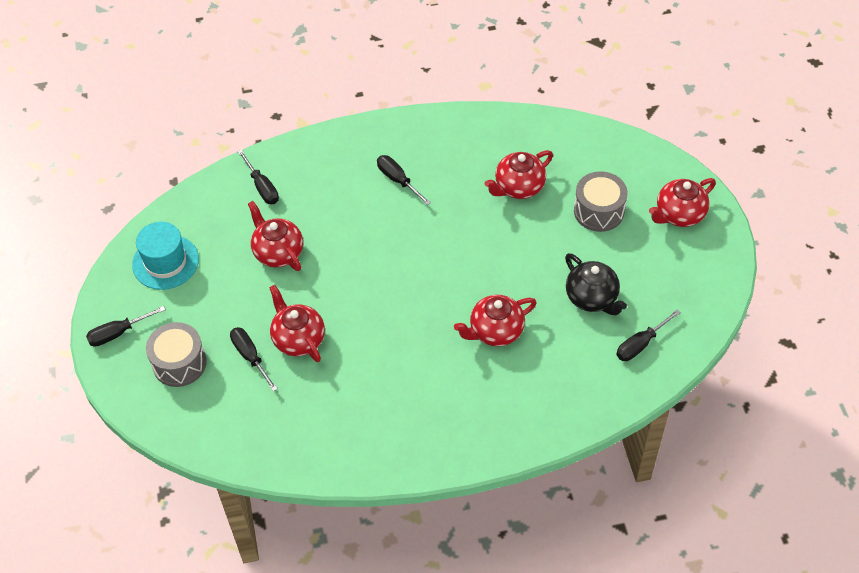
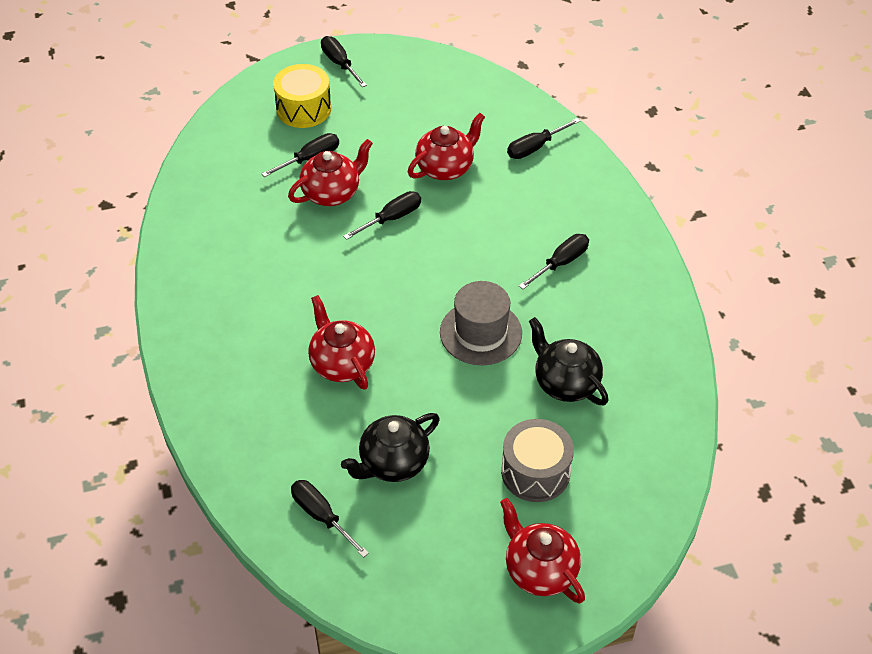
camera: 85 degrees right, 5 degrees down
(165, 262) = (427, 85): turquoise hat -> none
(179, 363) = (304, 109): grey drum -> yellow drum
(335, 294) = (391, 218): none -> black screwdriver
(467, 236) = (480, 332): none -> grey hat
(518, 187) = (565, 383): red teapot -> black teapot

